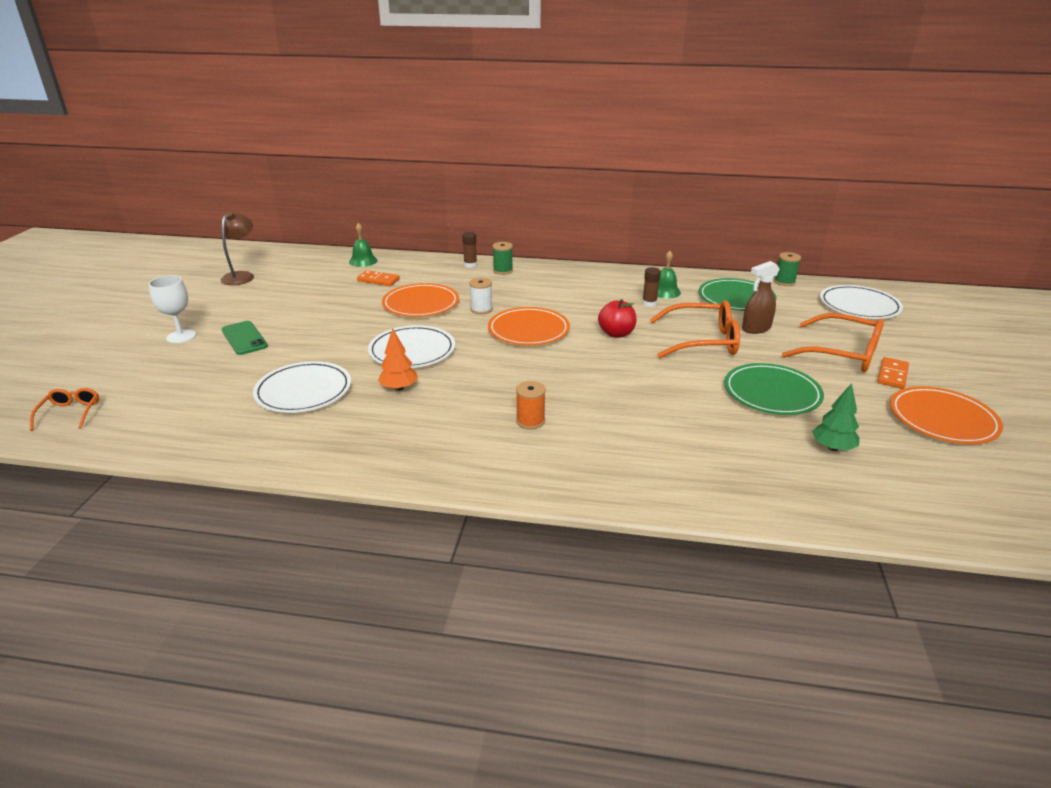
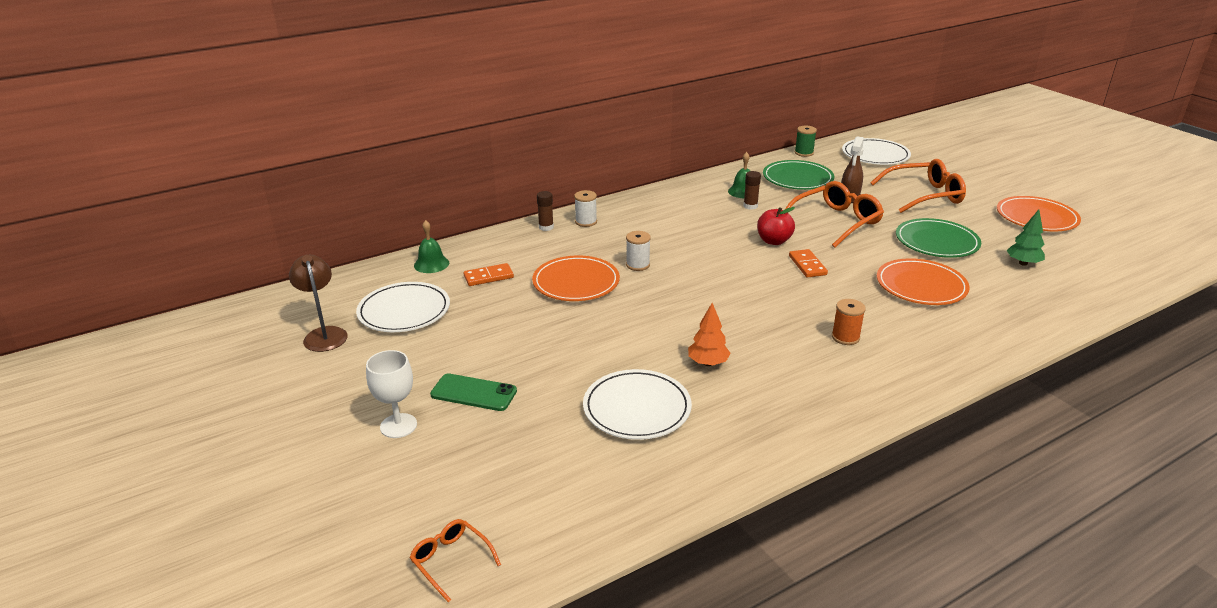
camera: 40 degrees left, 0 degrees up
(412, 351) = (654, 327): white plate -> white plate (404, 311)
(503, 270) = (586, 222): green spool -> white spool
(528, 330) = (708, 266): orange plate -> orange plate (921, 286)
(892, 375) = (971, 199): orange domino -> orange domino (807, 265)

